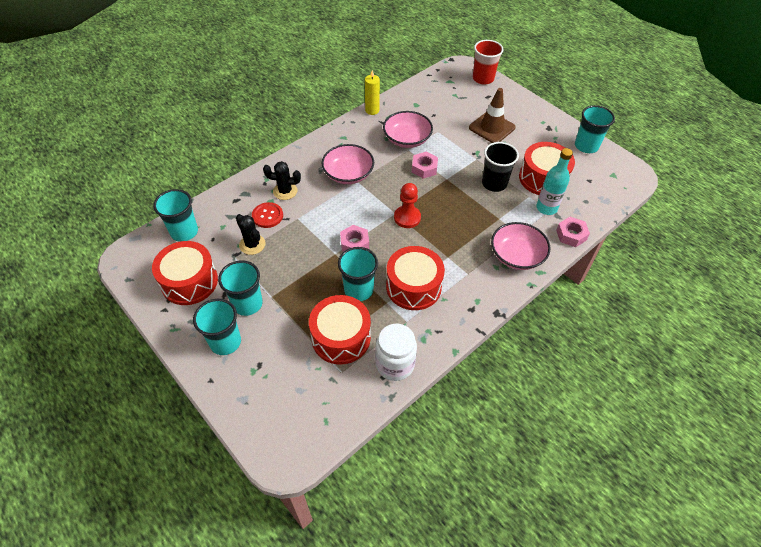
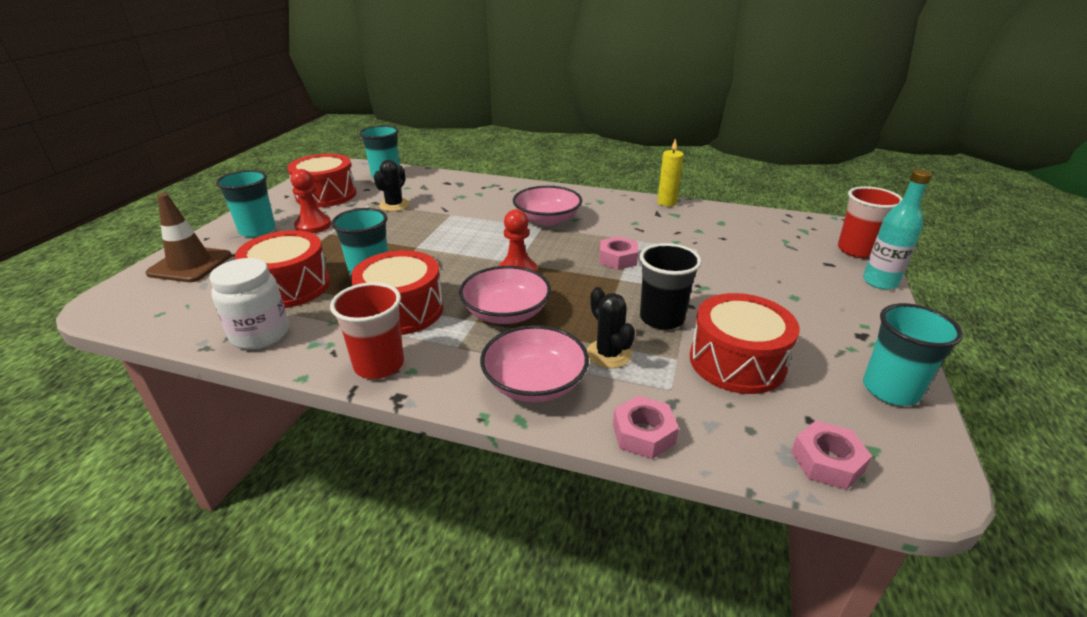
camera: 60 degrees right, 20 degrees down
(247, 304) = (313, 226): turquoise cup -> red pawn
(267, 216) = (440, 200): red button -> none
(285, 191) = (483, 198): black cactus -> black cactus (608, 354)
(354, 243) = (442, 253): pink nut -> pink nut (827, 462)
(407, 139) = (652, 234): pink bowl -> pink bowl (506, 312)
(464, 313) = (379, 365): none -> red cup
(492, 128) = (771, 284): brown traffic cone -> brown traffic cone (190, 265)
(546, 208) = (674, 385): turquoise bottle -> turquoise bottle (879, 282)

